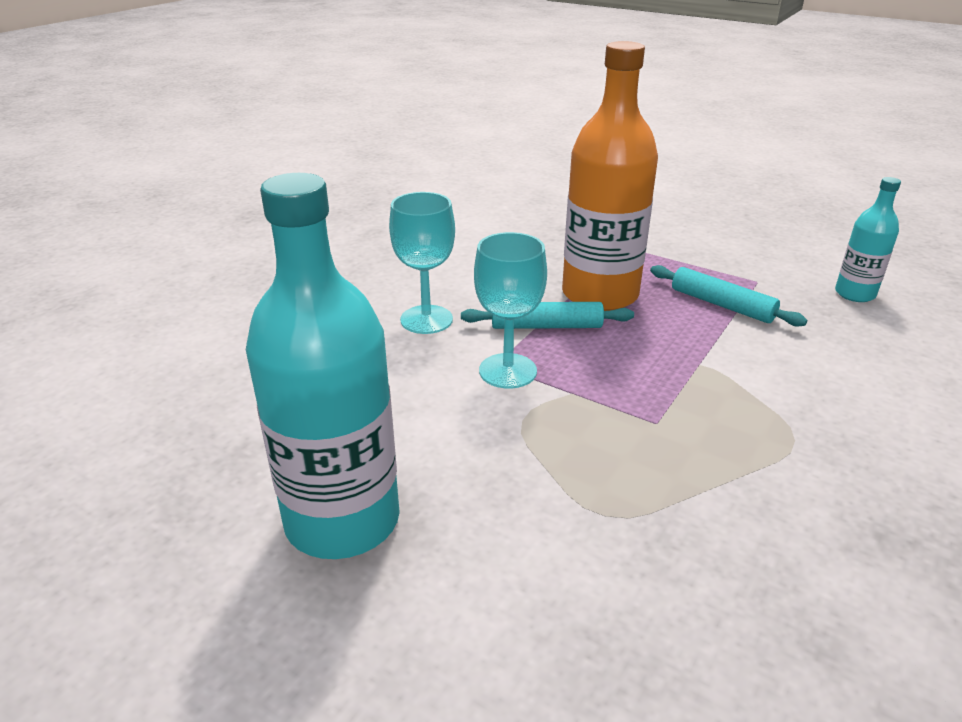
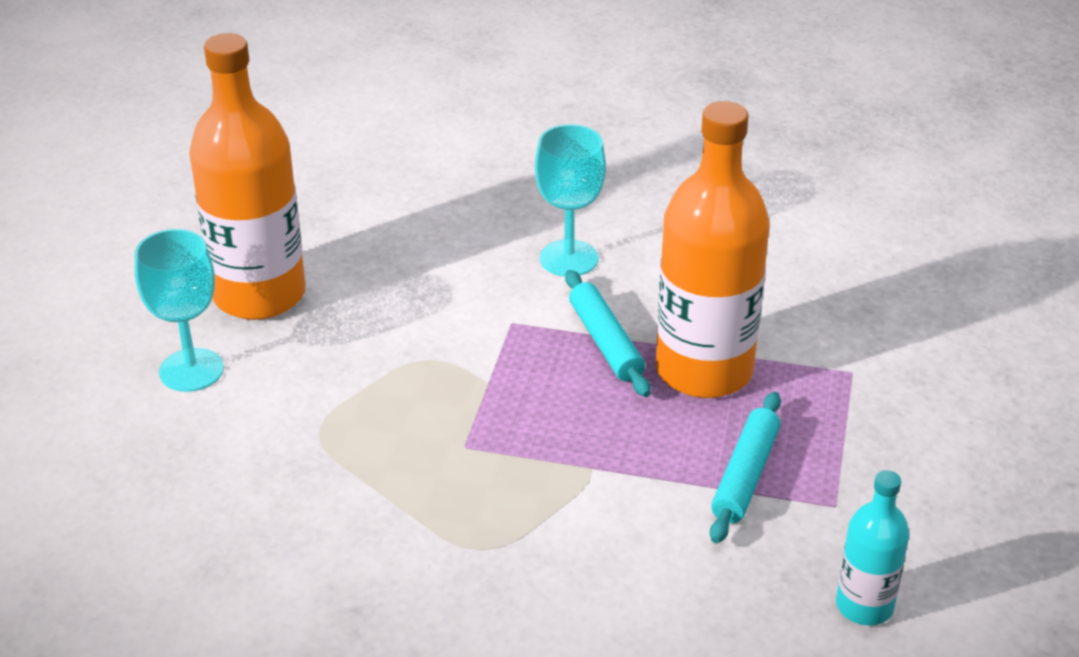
camera: 70 degrees right, 5 degrees up
(342, 520) = (259, 295): turquoise bottle -> orange bottle
(508, 371) = (503, 333): turquoise goblet -> turquoise goblet (191, 370)

